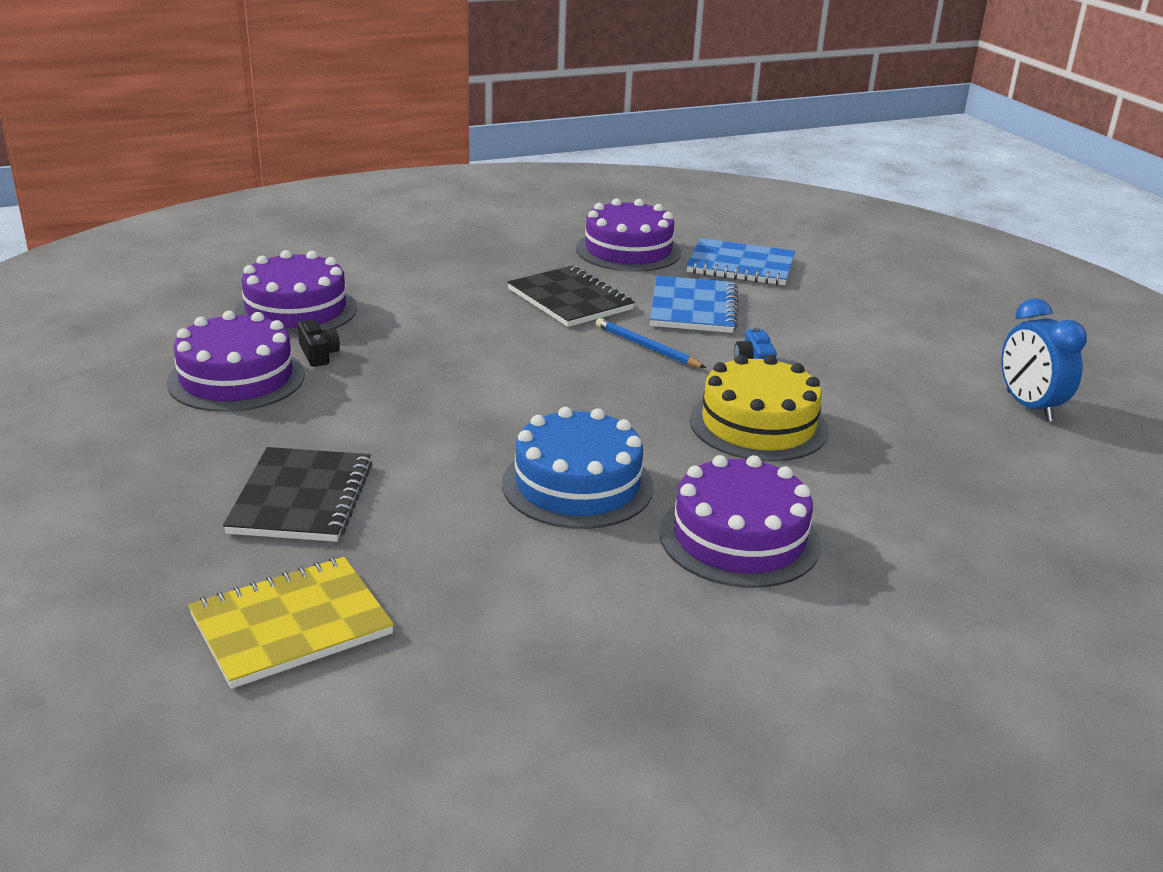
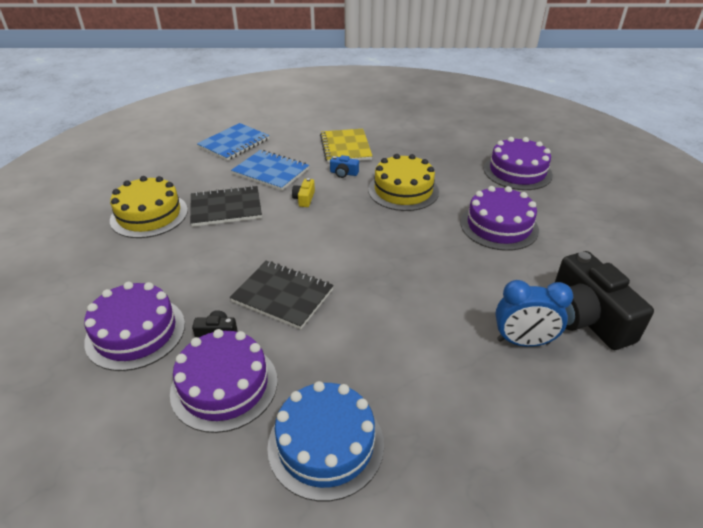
camera: 65 degrees left, 10 degrees up
(291, 625) = (544, 406): yellow notebook -> yellow notebook (345, 147)
(301, 498) = (408, 377): black notebook -> black notebook (282, 296)
(512, 259) = (149, 215): none -> yellow cake
(530, 661) = (586, 317): none -> black camera
(577, 485) = (436, 261): blue cake -> blue cake (326, 444)
(628, 250) = (180, 171): purple cake -> purple cake (517, 171)
(647, 347) = (304, 199): blue pencil -> yellow camera
(1029, 407) = (421, 123): blue clock -> blue clock (523, 342)

